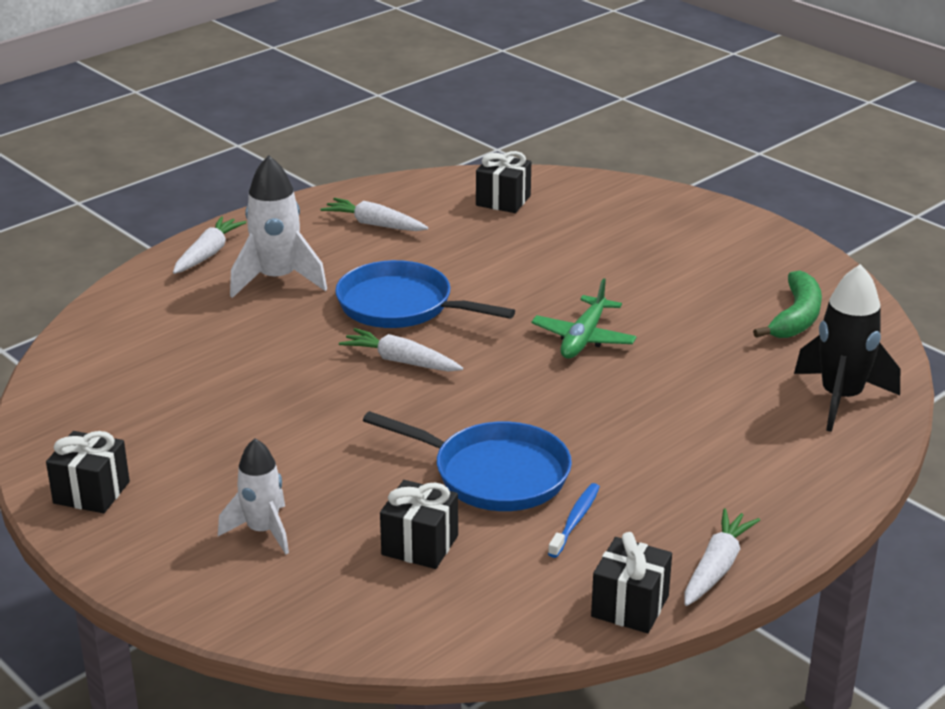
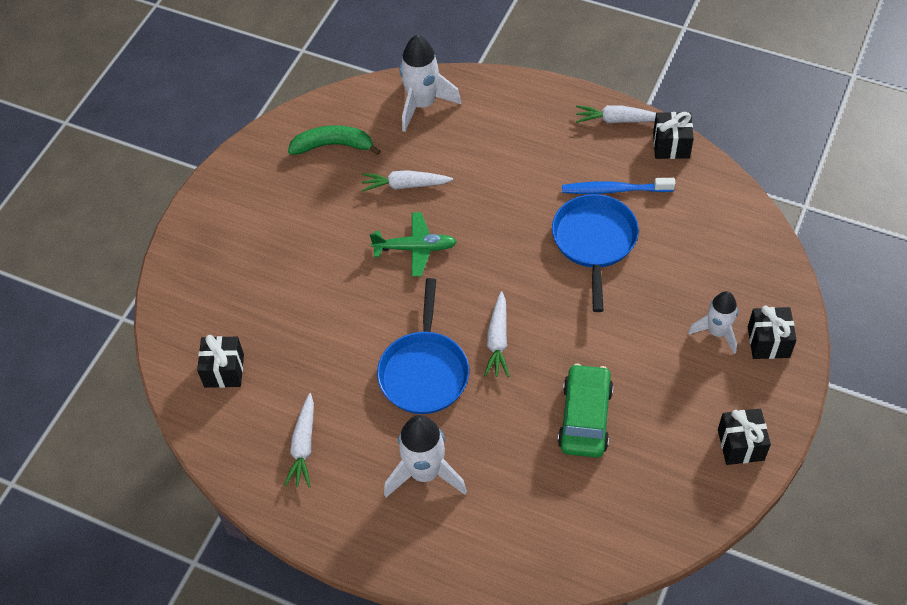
camera: 110 degrees left, 25 degrees up
(208, 254) = (407, 547): white carrot -> white carrot (405, 185)
(243, 391) = (585, 417): none -> green car
(420, 545) = (680, 251): black gift -> black gift (768, 342)
(575, 520) = (614, 190): blue toothbrush -> blue toothbrush, size x1.52
(841, 398) = (422, 104): black rocket -> white rocket

